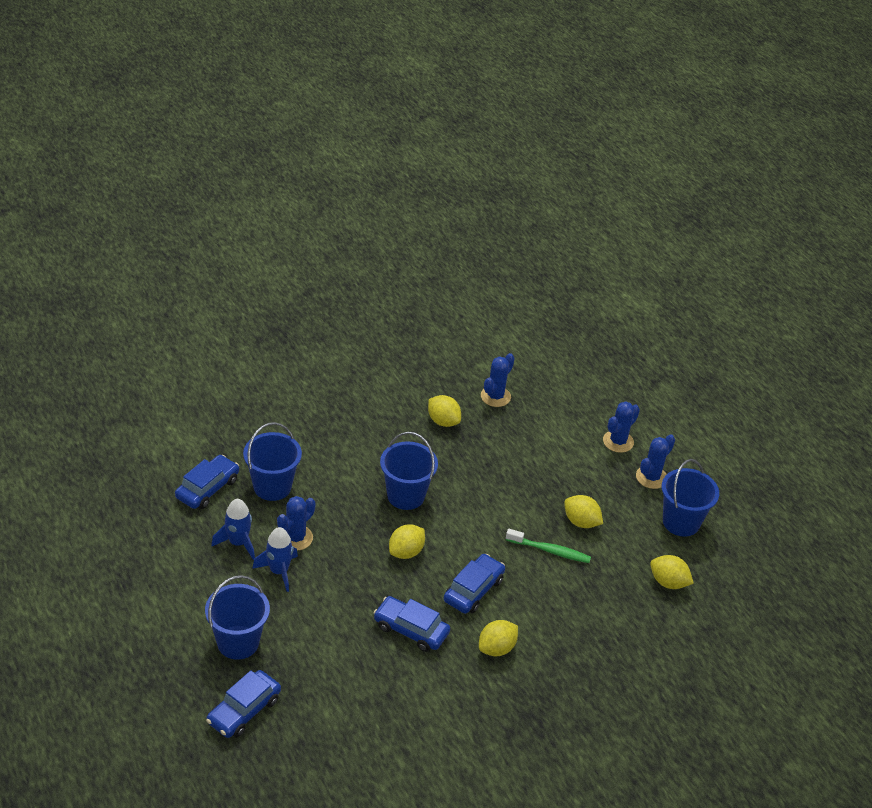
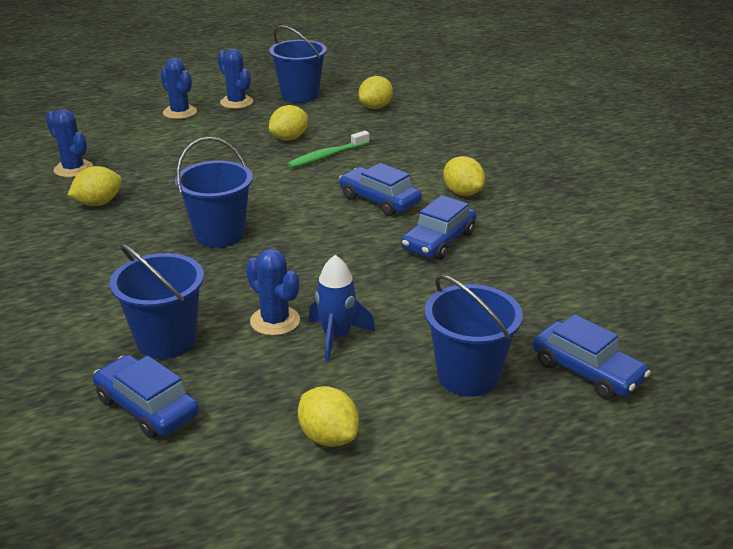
camera: 80 degrees left, 10 degrees down
(238, 543) = (275, 375): blue rocket -> none
(406, 552) = (315, 238): yellow lemon -> yellow lemon (328, 437)
(550, 551) = (327, 156): green toothbrush -> green toothbrush turned 150 degrees counterclockwise

